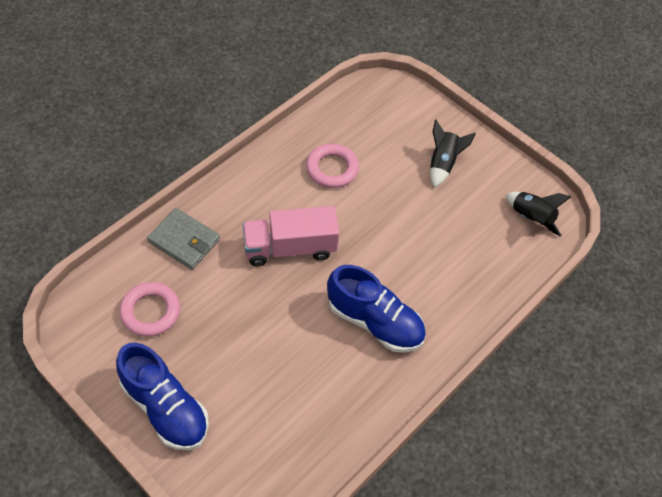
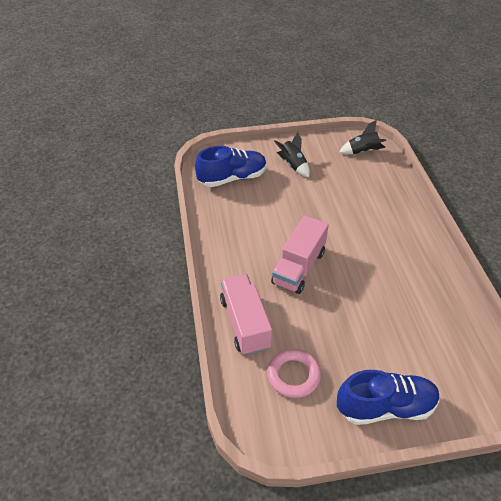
camera: 50 degrees left, 10 degrees down
(184, 241) = (245, 323): grey wallet -> pink truck
(332, 169) = (252, 215): pink ring -> none
(375, 322) = (388, 255): blue shoe -> blue shoe (232, 178)

